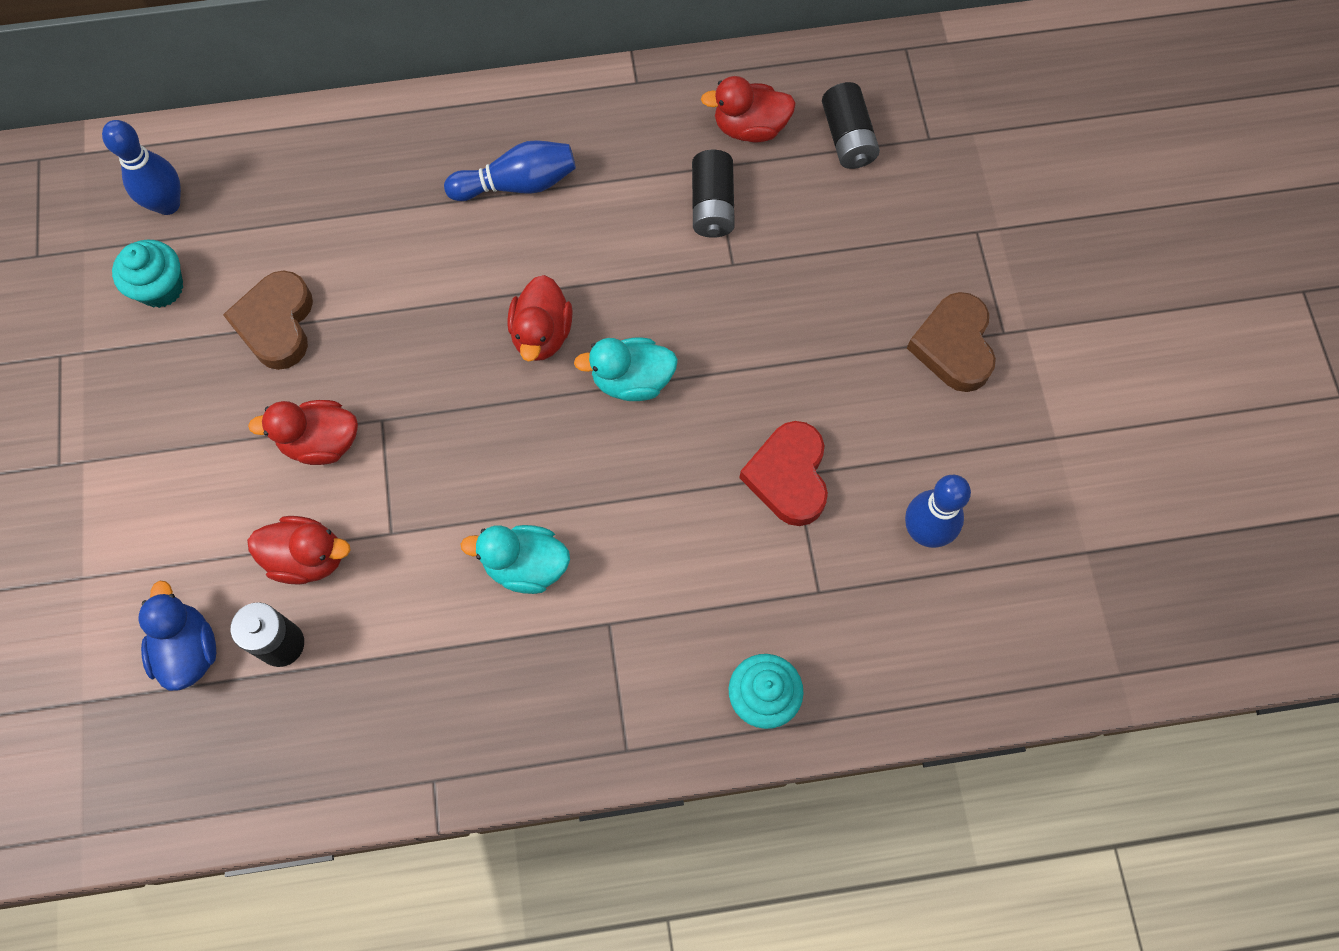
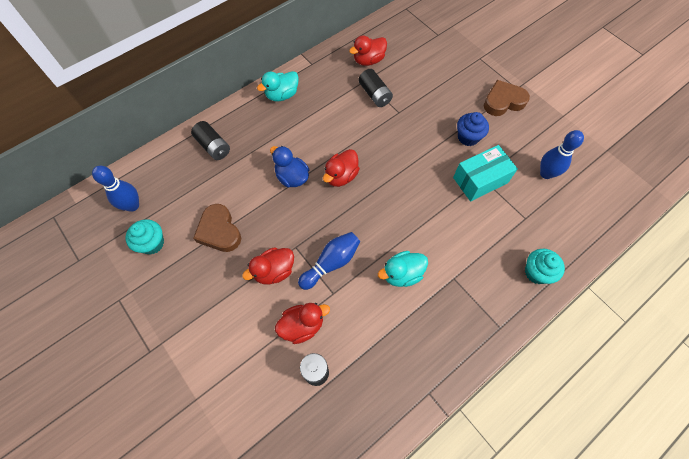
camera: 30 degrees left, 5 degrees down
(188, 650) = (272, 402): blue duck -> blue duck (292, 177)
(517, 184) = (289, 123): blue bowling pin -> blue bowling pin (331, 263)
(542, 334) = (341, 176): red duck -> red duck turned 60 degrees clockwise
(632, 380) = (391, 175): turquoise duck -> turquoise duck (282, 95)
(788, 476) = (480, 180): red heart -> turquoise box
(828, 382) = (468, 137): none -> blue cupcake
(847, 138) = (408, 47): black battery -> black battery (213, 146)
(953, 346) = (503, 101): brown heart -> brown heart turned 105 degrees clockwise

